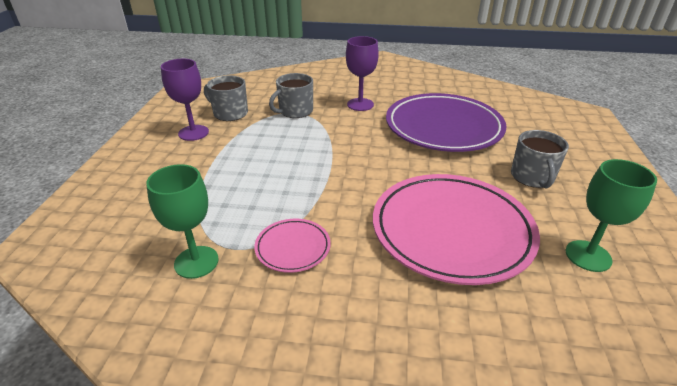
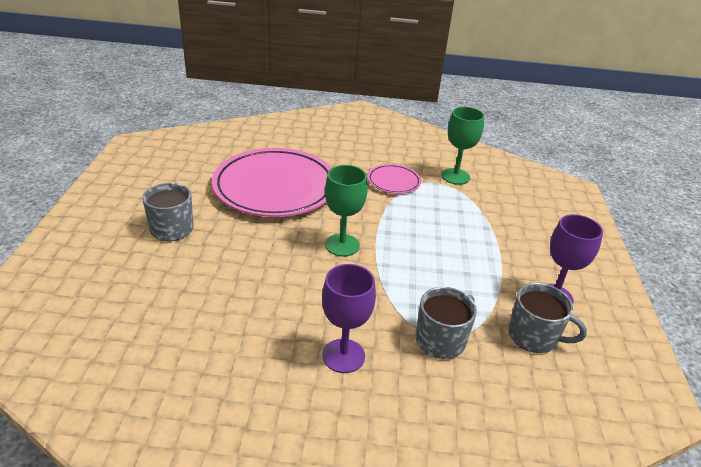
camera: 175 degrees right, 0 degrees up
(443, 127) = (231, 301): purple plate -> none
(588, 256) = (185, 170): green goblet -> green goblet (342, 245)

